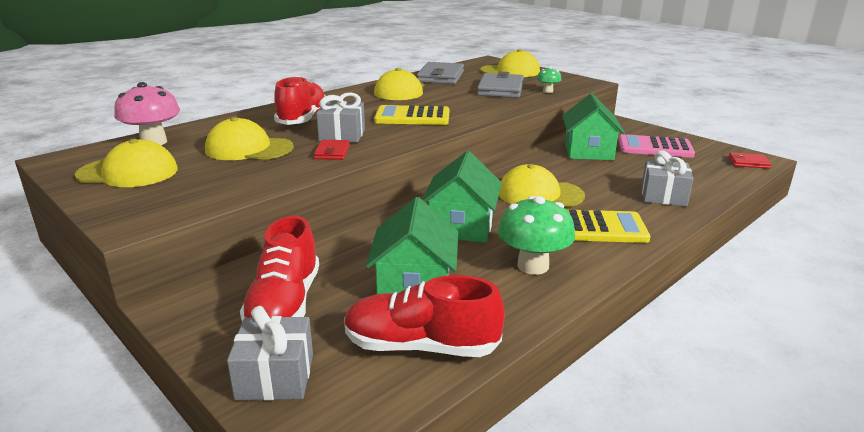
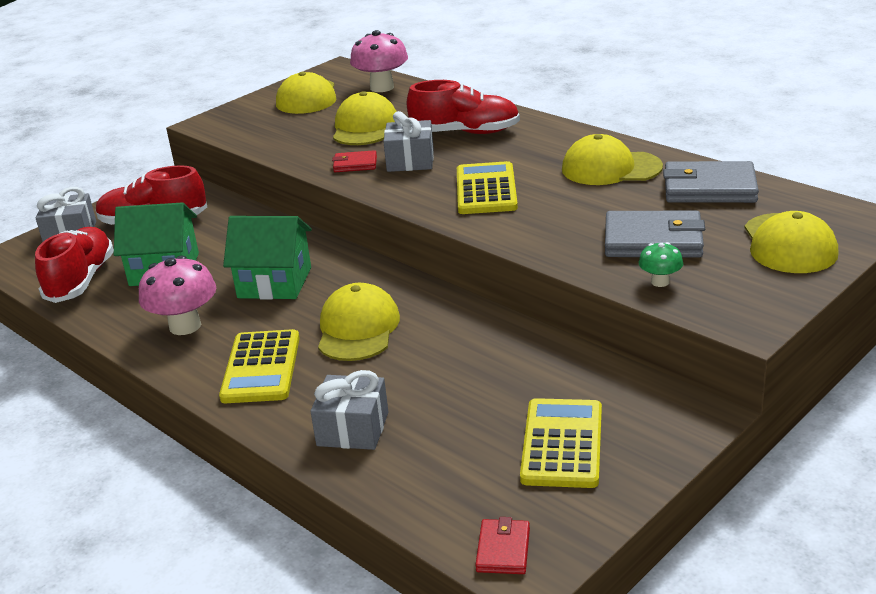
camera: 90 degrees right, 5 degrees up
(533, 266) = (185, 326): green mushroom -> pink mushroom
(588, 152) = (524, 372): green house -> none
(655, 147) = (562, 444): pink calculator -> yellow calculator

